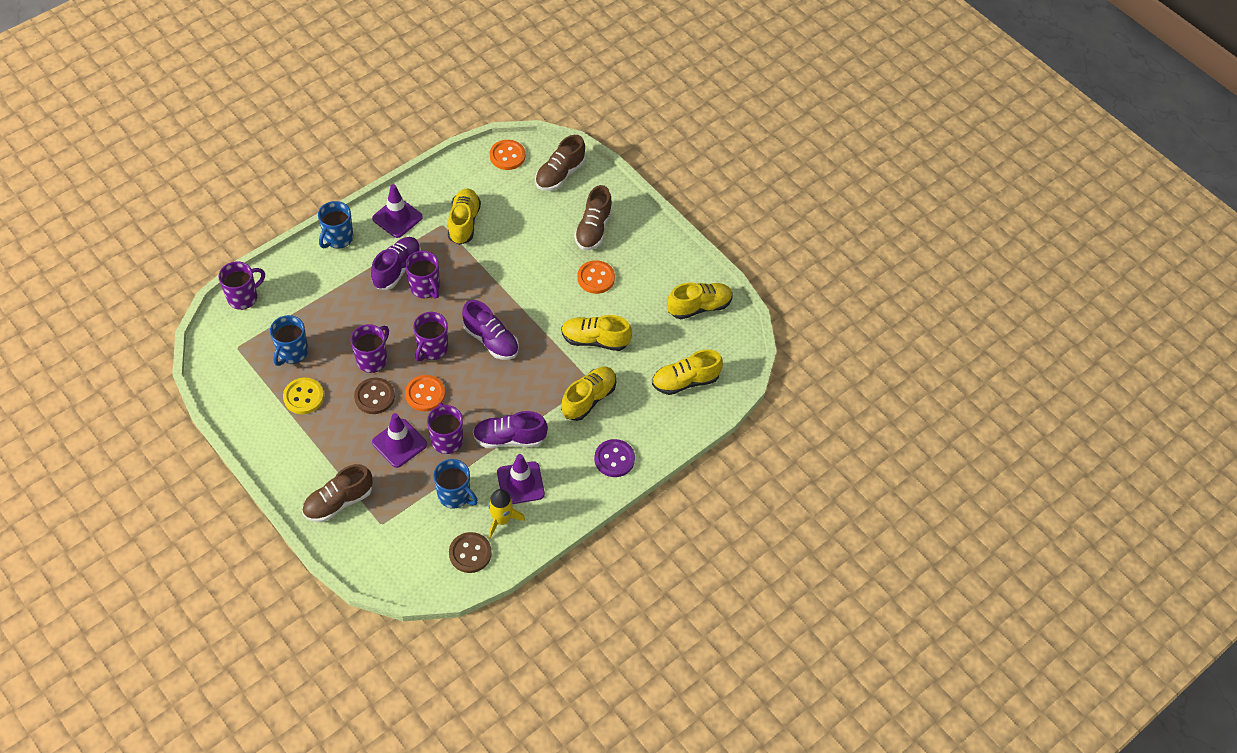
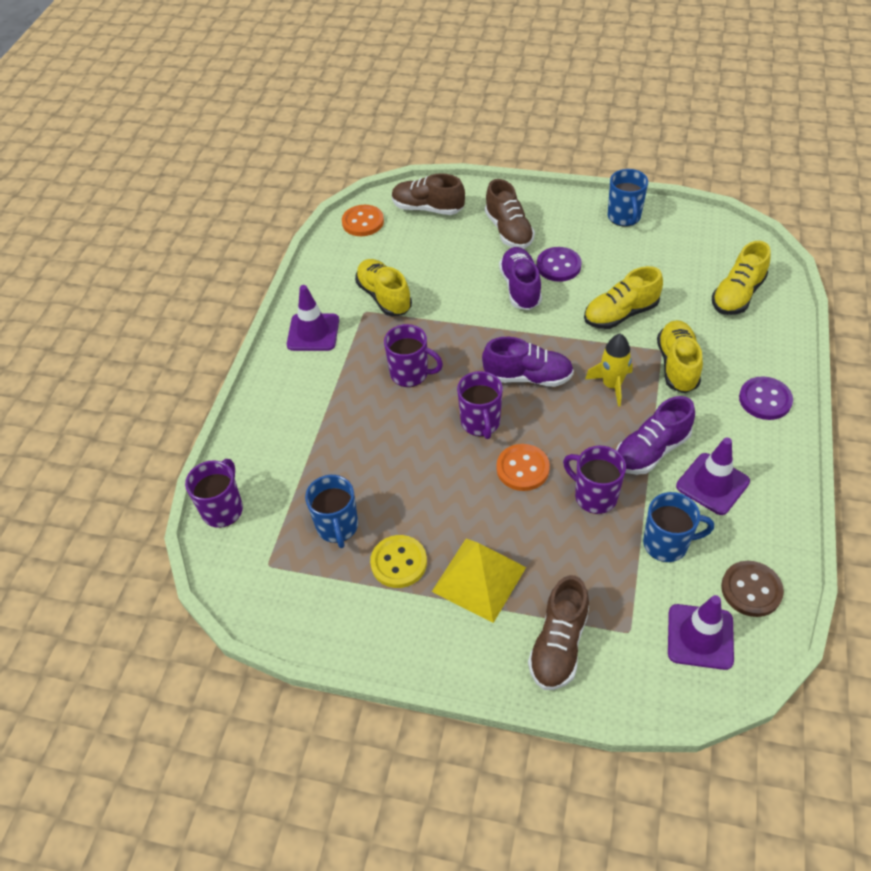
camera: 30 degrees left, 5 degrees down
(335, 437) = (479, 579): none -> yellow pyramid
(338, 238) = (270, 387): blue mug -> blue mug (624, 217)
(372, 359) = (432, 474): purple mug -> none
(374, 397) = (474, 508): brown button -> none
(397, 269) = (363, 376): purple shoe -> purple shoe (520, 288)
(399, 443) = (552, 535): purple traffic cone -> purple traffic cone (700, 637)
(501, 520) = (739, 532): yellow rocket -> yellow rocket (612, 385)
(560, 174) = (428, 208): brown shoe -> brown shoe turned 105 degrees clockwise
(596, 278) = (558, 266): orange button -> purple button
(699, 307) = (672, 232): yellow shoe -> none

